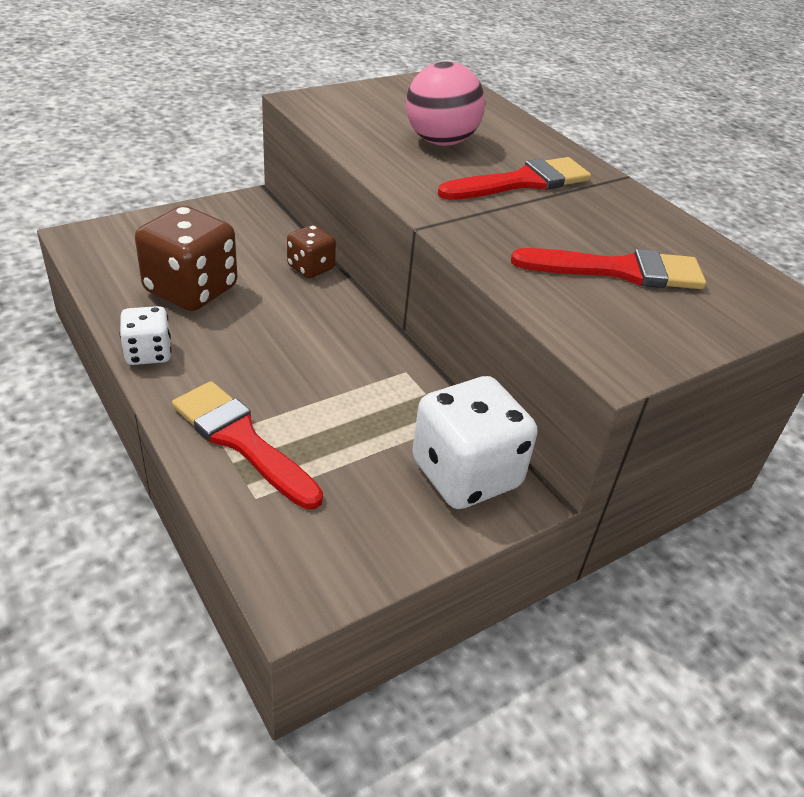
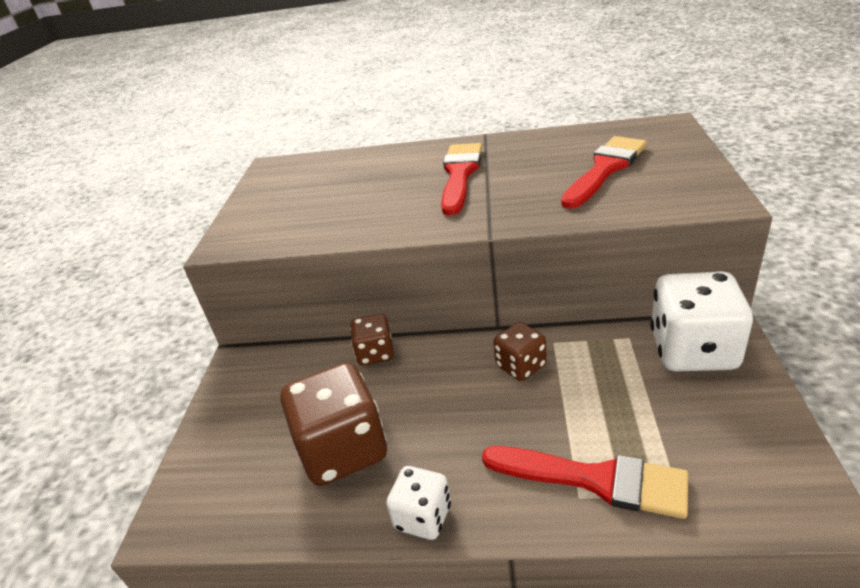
camera: 45 degrees left, 5 degrees down
(241, 440) = (595, 480): red brush -> red brush turned 150 degrees counterclockwise
(355, 358) = (521, 366): none -> brown dice
(440, 141) = (368, 193): pink ball -> none

